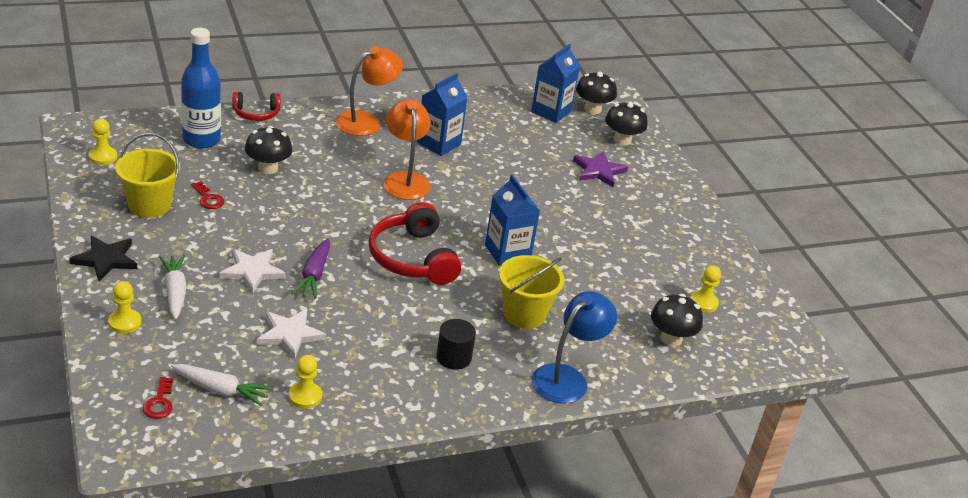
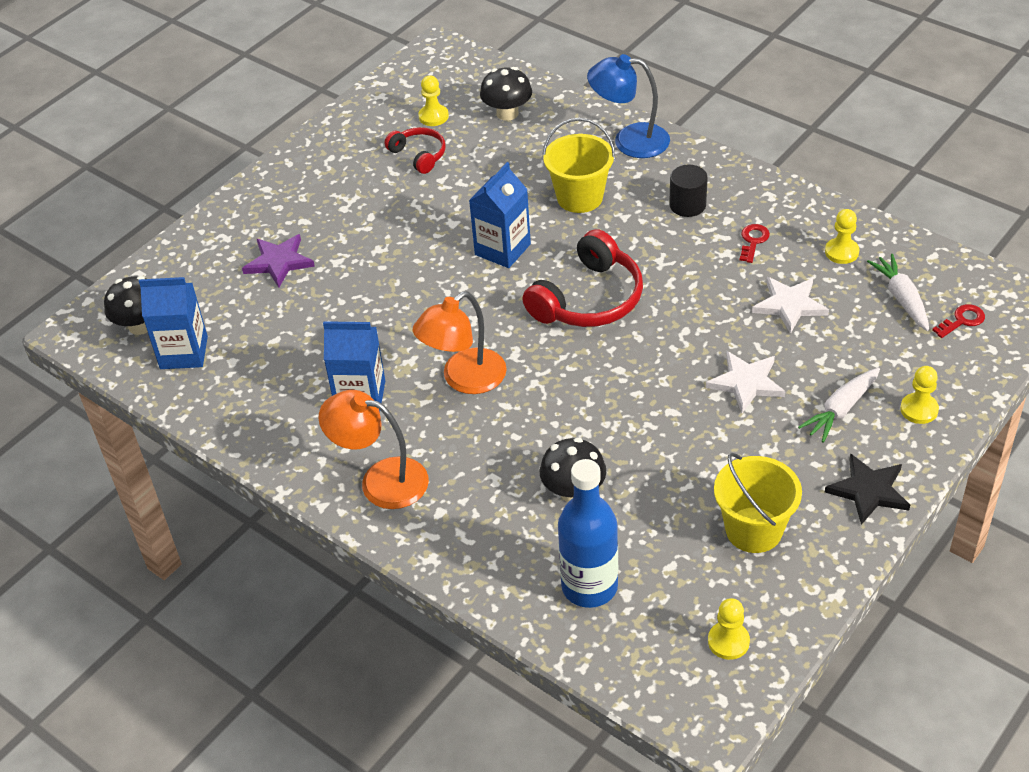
camera: 115 degrees left, 10 degrees up
(208, 198) = (684, 495): red key -> red key (753, 241)
(256, 113) = (477, 583): red headphones -> red headphones (419, 155)
(314, 275) = (697, 342): purple carrot -> none
(622, 140) = (191, 274): black mushroom -> none

